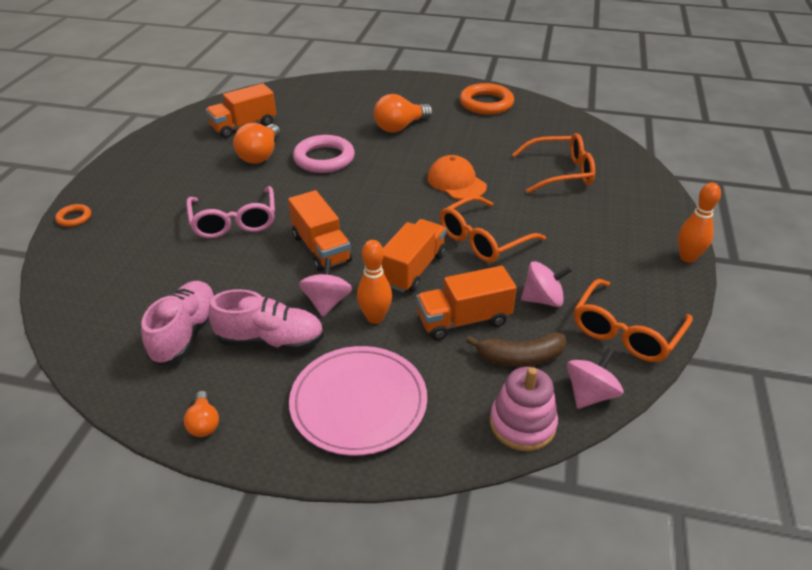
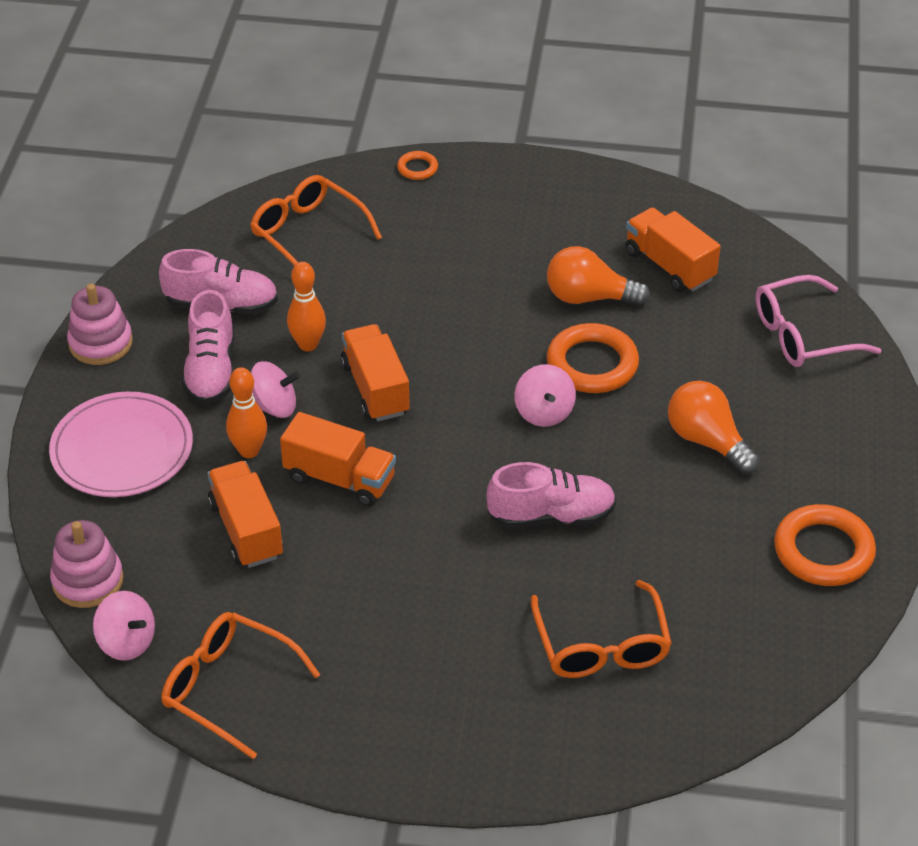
camera: 85 degrees right, 5 degrees up
(204, 423) = (100, 343): orange light bulb -> pink stacking toy
(234, 221) = (424, 302): pink glasses -> pink glasses (802, 335)
(321, 248) = (375, 389): orange truck -> orange truck turned 105 degrees clockwise
(324, 158) = (592, 364): pink ring -> orange ring
(456, 182) = (551, 516): orange cap -> pink shoe
(483, 239) = (409, 548): orange glasses -> orange glasses (308, 233)
(520, 357) = (184, 581): brown banana -> none
(543, 299) = (286, 607): pink spinning top -> pink spinning top (544, 412)
(687, 257) = (386, 782): orange bowling pin -> orange bowling pin (308, 344)

